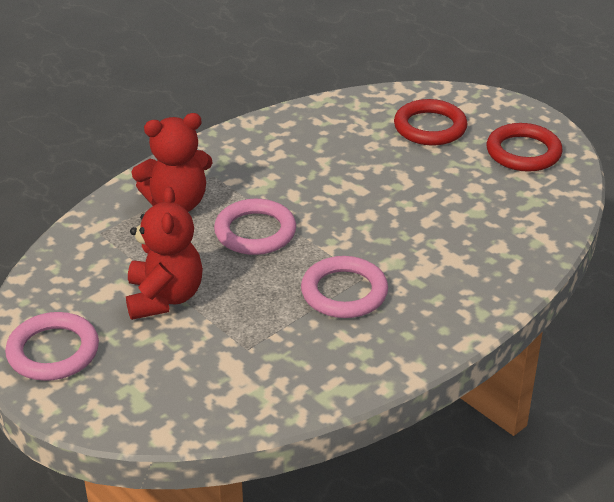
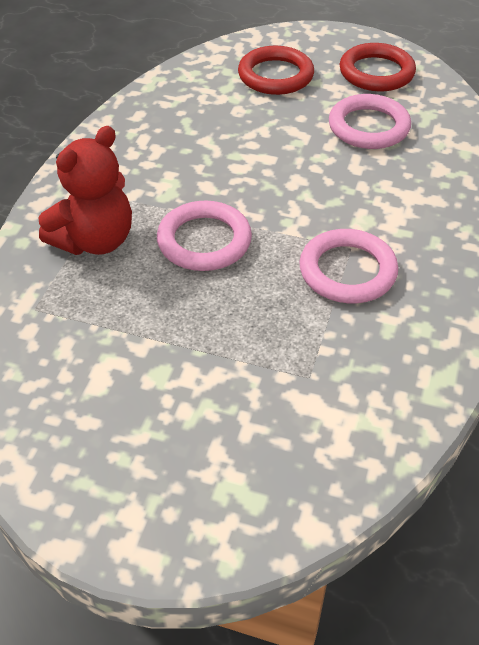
camera: 30 degrees left, 10 degrees up
(53, 351) = (98, 482): pink ring -> pink ring (368, 127)
(164, 298) = (172, 356): red teddy bear -> none

